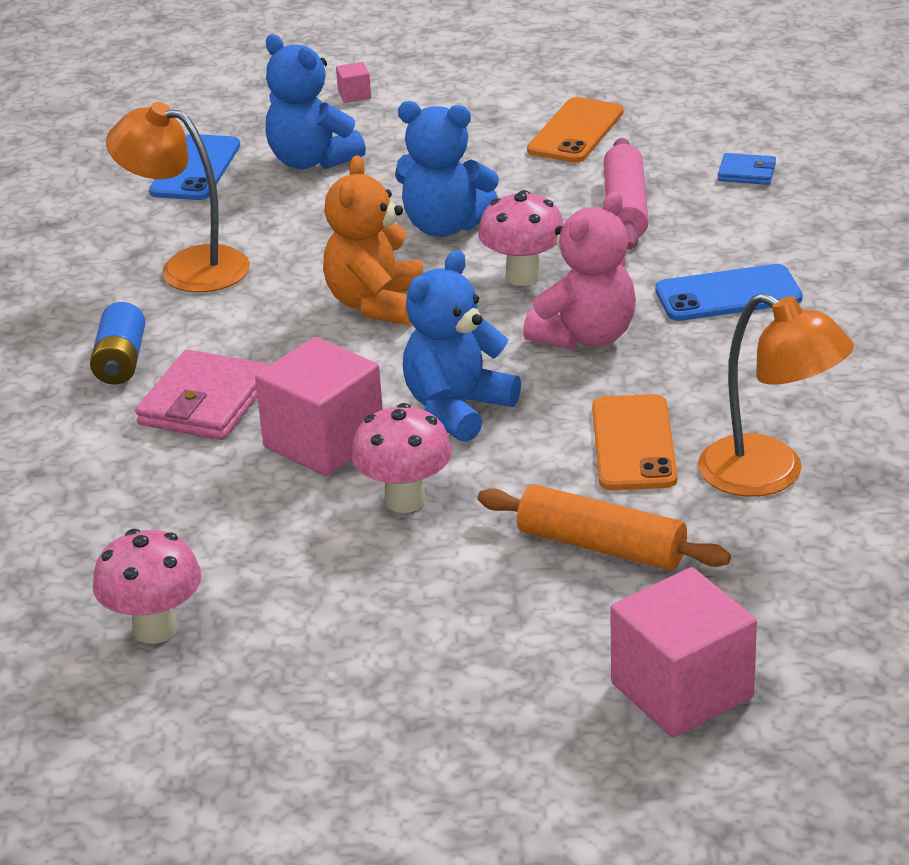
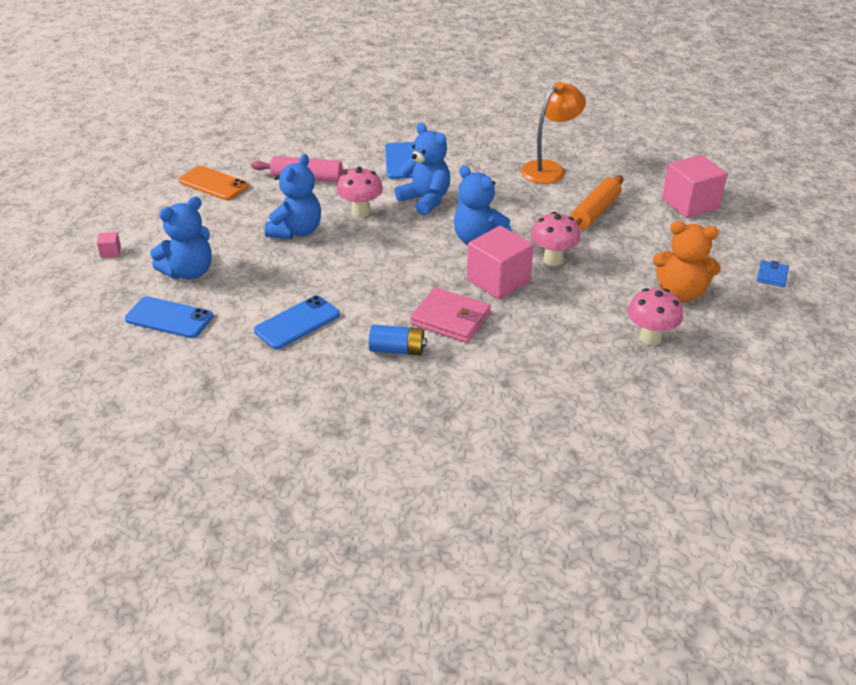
camera: 85 degrees left, 5 degrees up
(188, 267) = (297, 323): orange lamp -> blue phone
(376, 304) = (369, 258): orange teddy bear -> orange teddy bear (680, 293)
(585, 337) = (425, 200): pink teddy bear -> blue teddy bear
(633, 443) = (519, 197): orange phone -> none
(747, 173) = (290, 143): blue wallet -> blue wallet (772, 276)

